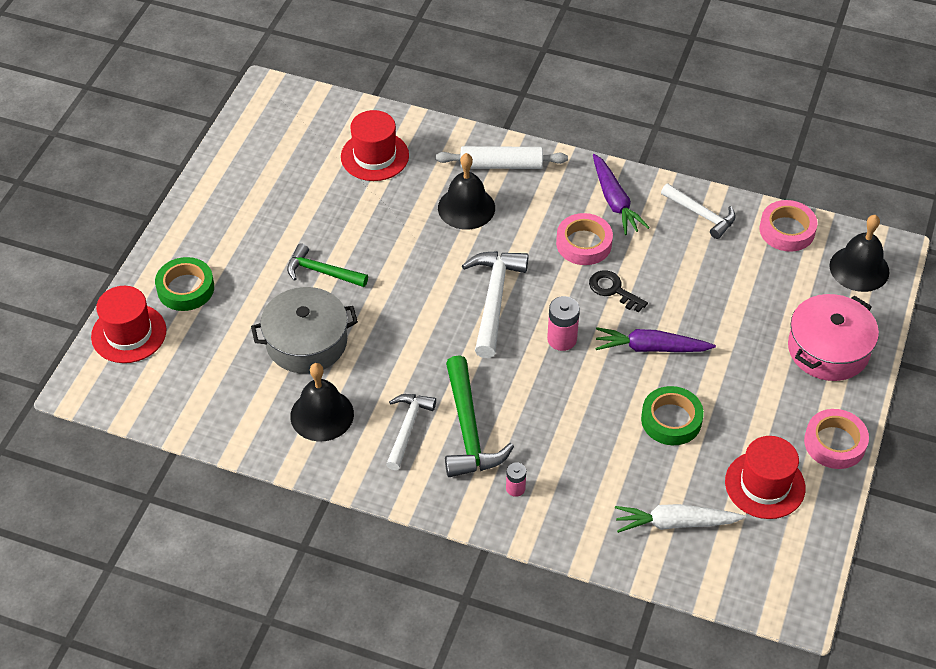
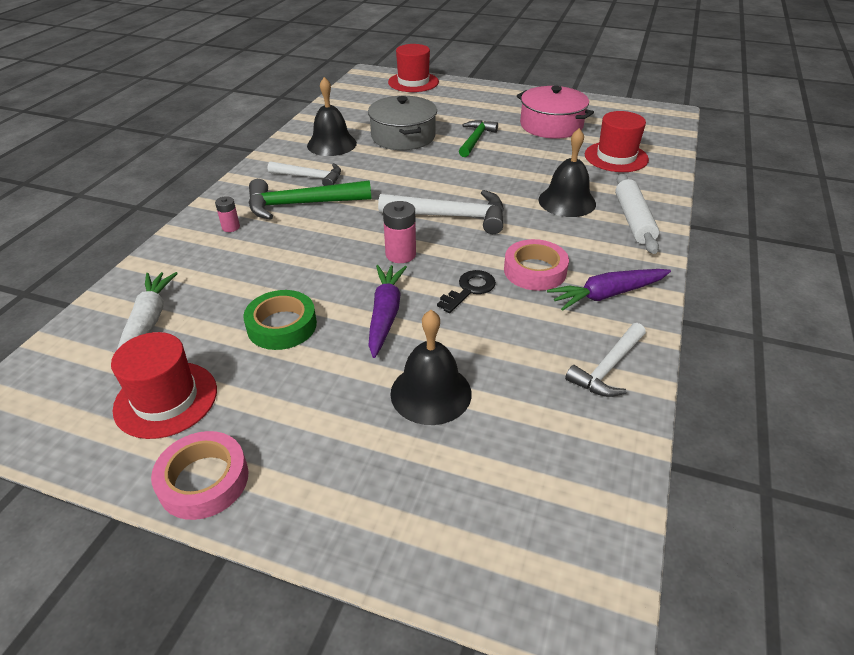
camera: 90 degrees right, 10 degrees down
(185, 288) = (454, 95): green tape -> none
(787, 230) = (603, 461): pink tape -> none
(828, 349) = (371, 491): pink pot -> pink pot (551, 125)
(859, 268) = (540, 556): black bell -> black bell (431, 393)

